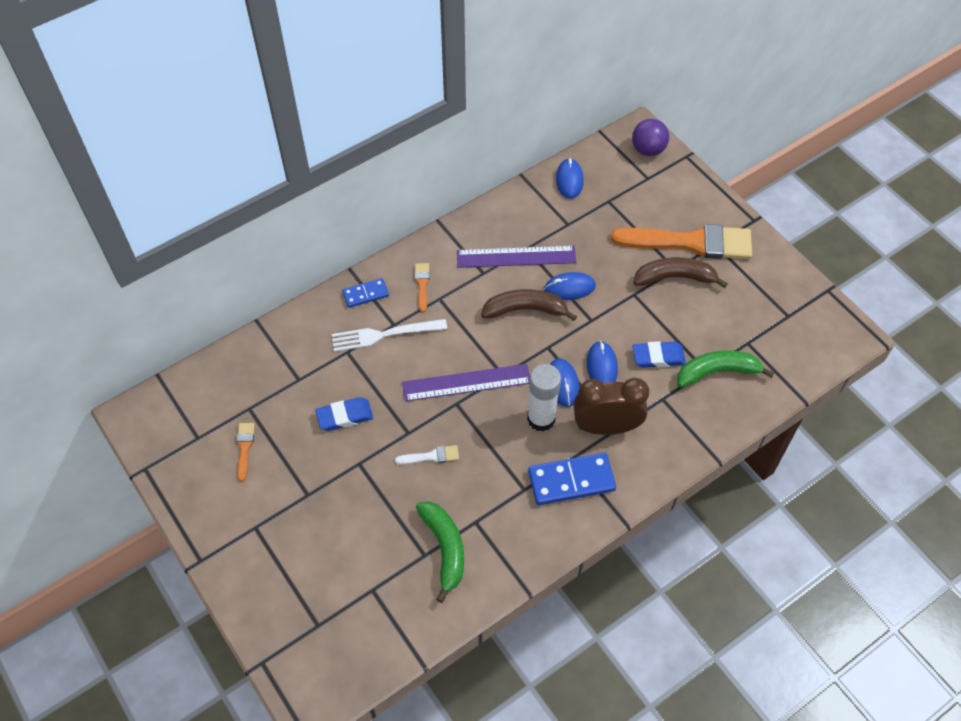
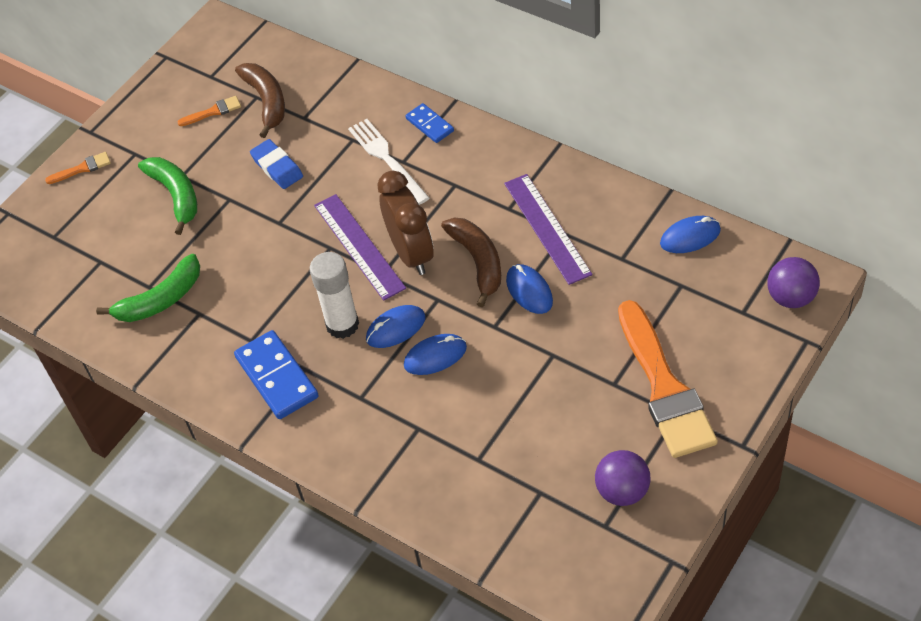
camera: 75 degrees right, 5 degrees down
(422, 284) = (465, 164): orange brush -> orange brush (82, 168)
(431, 456) = (259, 250): white brush -> none
(606, 427) = (357, 386): brown clock -> brown clock (411, 253)
(658, 357) = (474, 406): blue eraser -> none
(675, 277) = (600, 387): brown banana -> brown banana (266, 102)
(717, 372) = (481, 472): green banana -> green banana (176, 195)
(764, 296) = (622, 491): none -> purple ball

